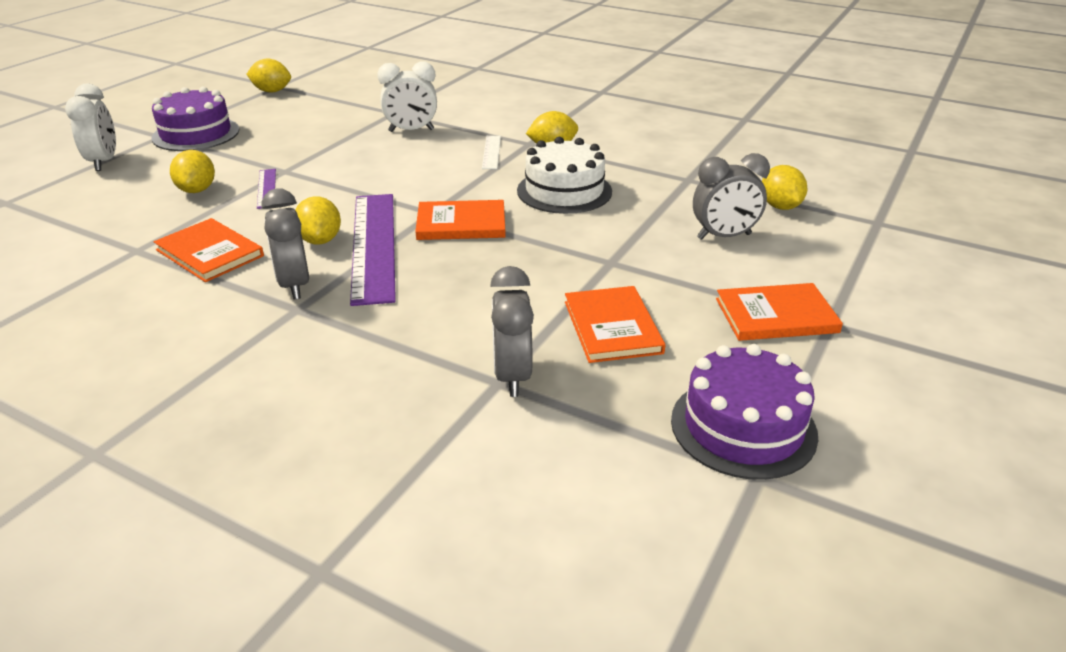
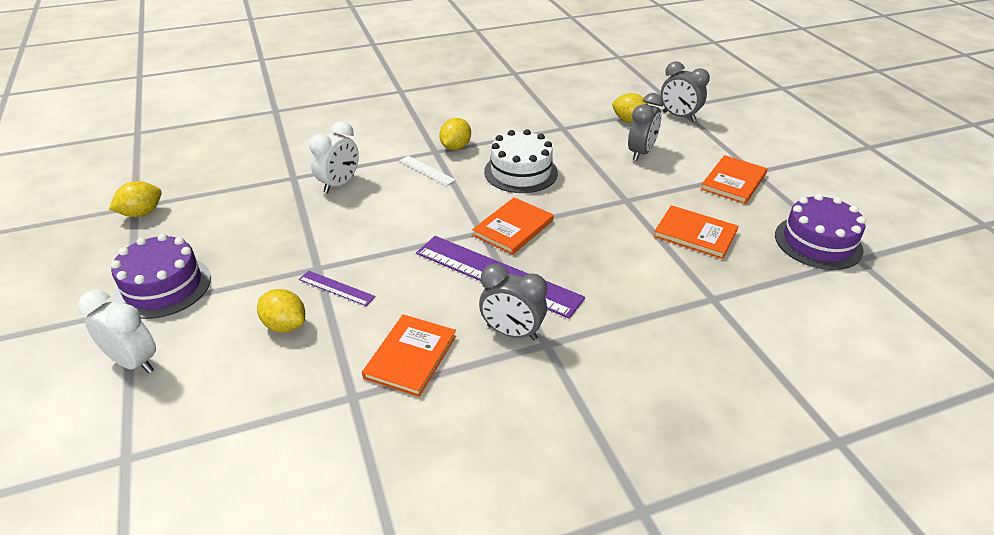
camera: 50 degrees left, 5 degrees up
(210, 253) = (410, 356): orange book -> orange book turned 60 degrees counterclockwise
(320, 240) = (460, 295): yellow lemon -> none
(512, 376) = (711, 291): grey clock -> grey clock (679, 116)

